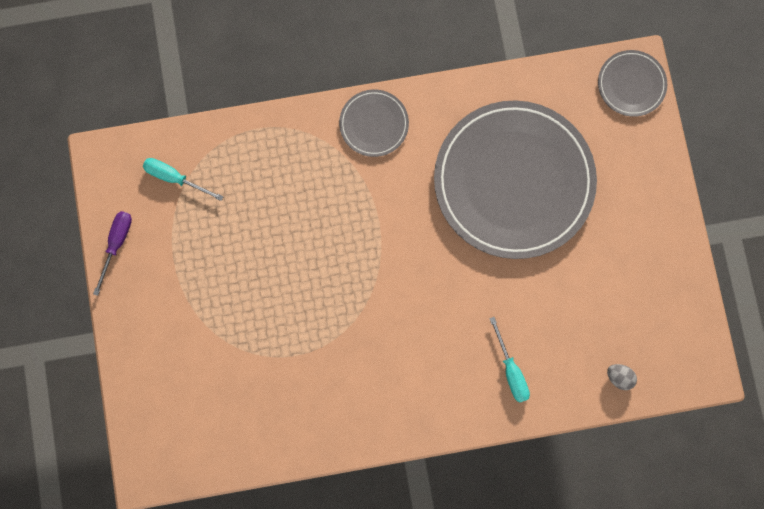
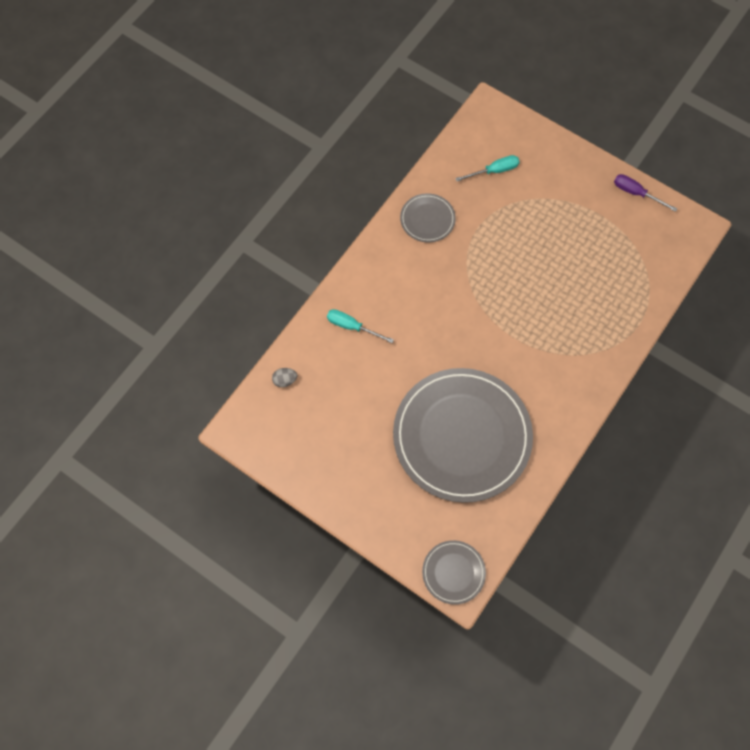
camera: 135 degrees right, 10 degrees down
(116, 244) = (636, 193): purple screwdriver -> purple screwdriver turned 150 degrees clockwise
(175, 178) = (649, 254): turquoise screwdriver -> turquoise screwdriver (494, 171)
(374, 124) = (579, 390): grey plate -> grey plate (427, 219)

